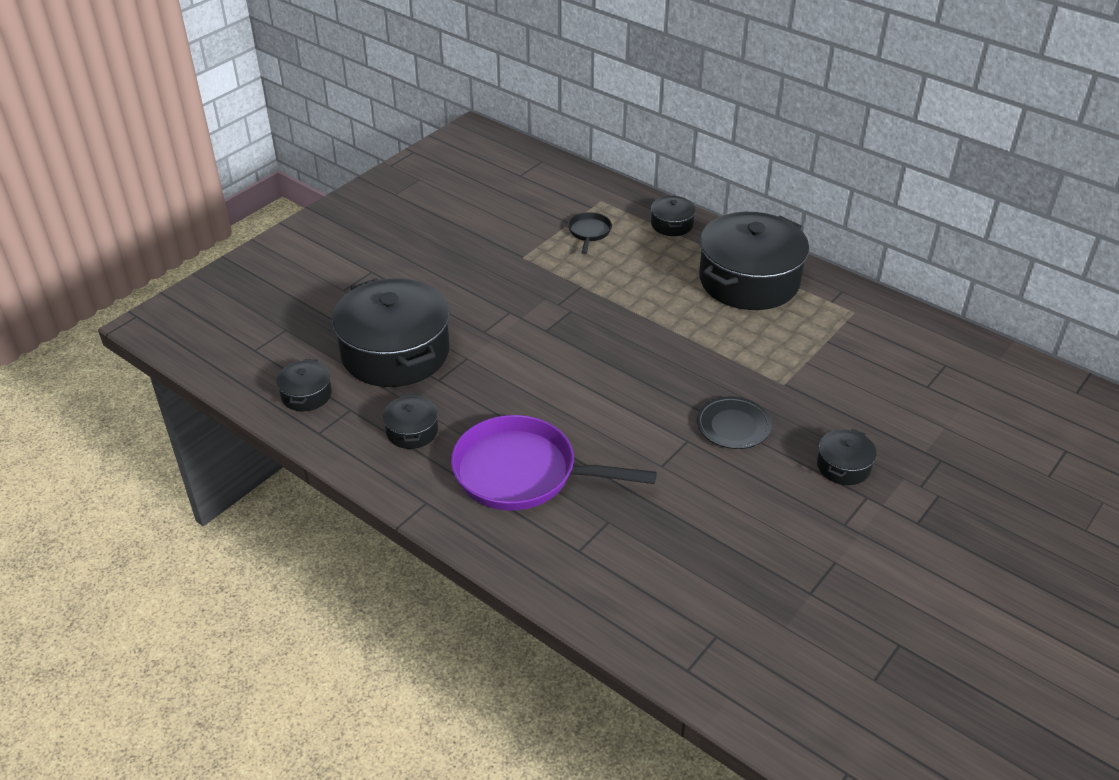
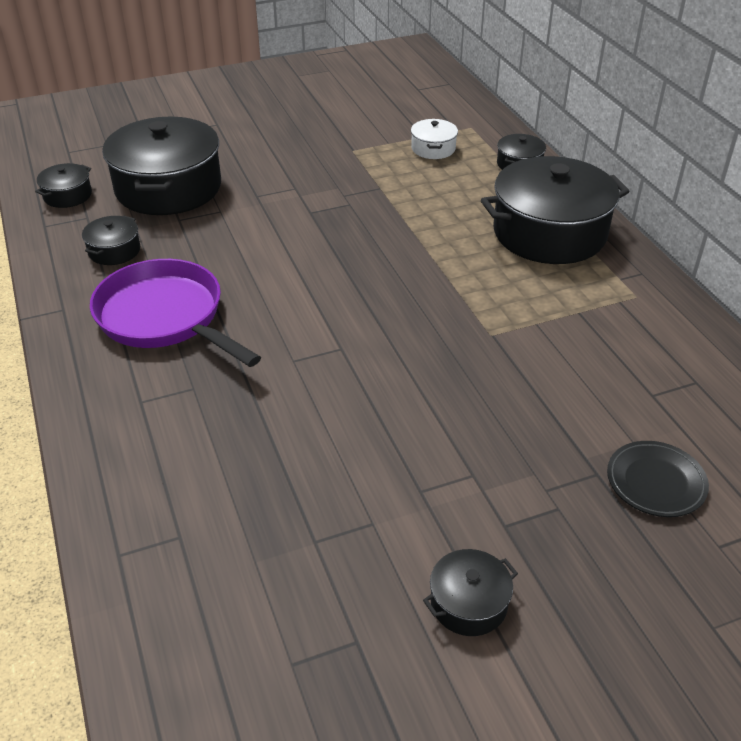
camera: 30 degrees right, 0 degrees up
(589, 232) = (433, 148): black pan -> white pot
(733, 426) = (399, 353): black plate -> black plate (655, 482)
(843, 466) = (477, 435): black pot -> black pot (468, 603)

